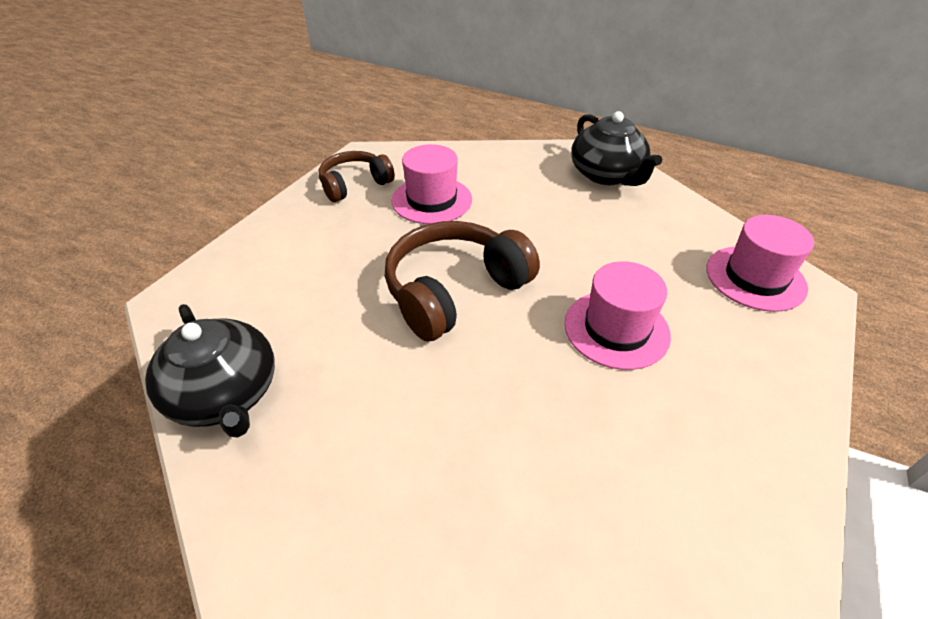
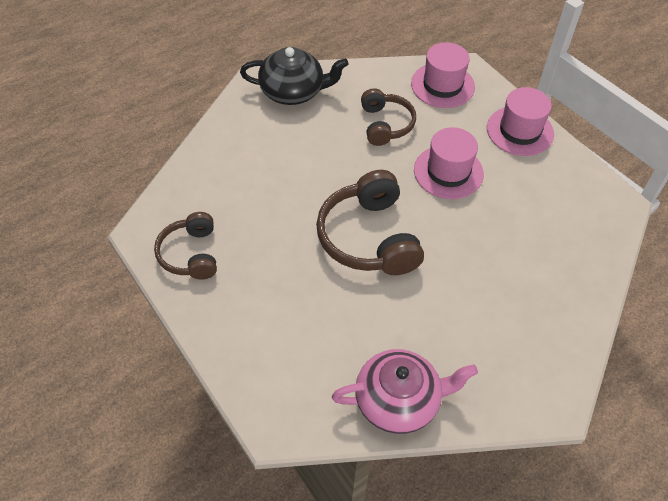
camera: 65 degrees left, 10 degrees up
(225, 394) = (399, 401): black teapot -> pink teapot
(431, 200) = (252, 209): pink hat -> pink hat (520, 131)
(634, 250) = (385, 124): none -> brown headphones

